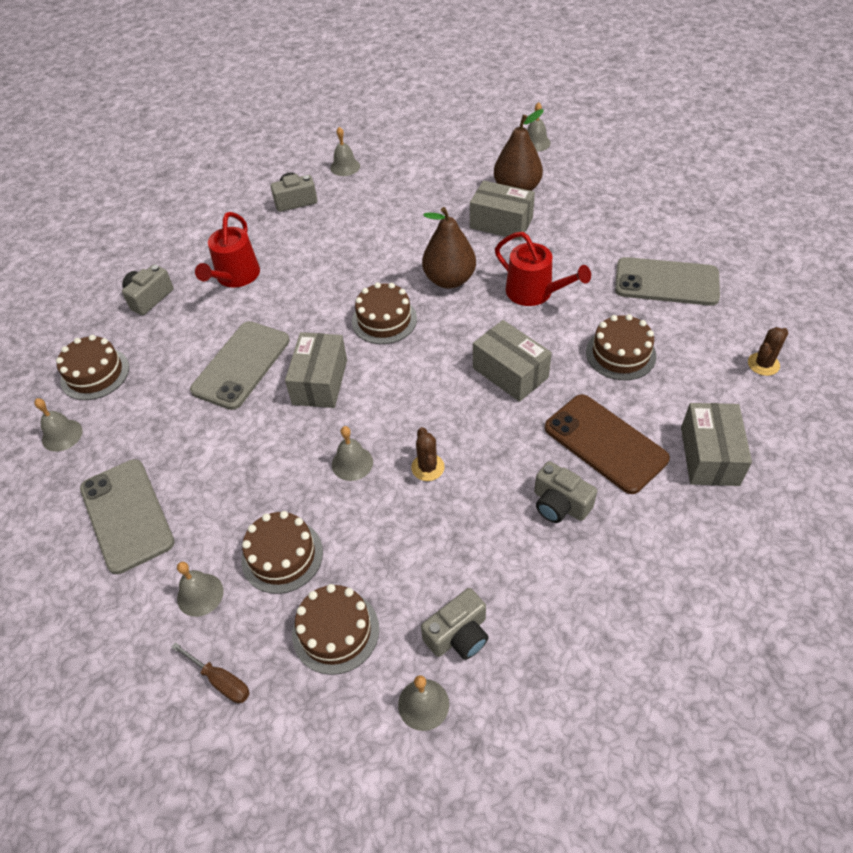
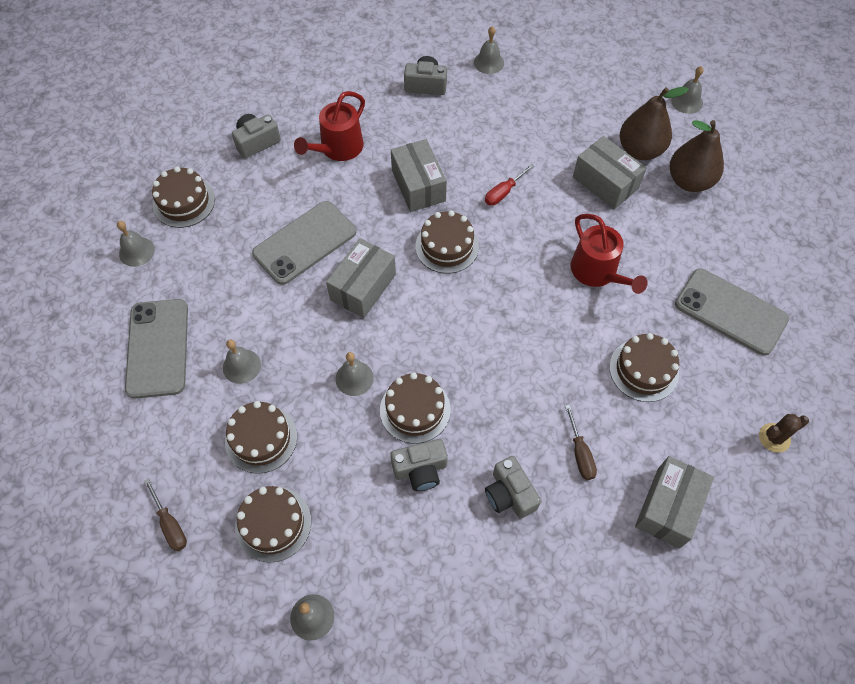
camera: 20 degrees right, 10 degrees up
(200, 594) = (185, 444): grey bell -> grey bell (241, 366)
(414, 260) = (503, 193): none -> red screwdriver
(428, 467) = (415, 410): brown cactus -> brown cake
(449, 280) = (525, 227): brown pear -> brown pear (689, 181)
(458, 635) = (367, 572): grey camera -> grey camera (420, 470)
(510, 372) = (532, 347): grey box -> grey box (418, 186)
(605, 443) = (580, 454): brown phone -> brown screwdriver

